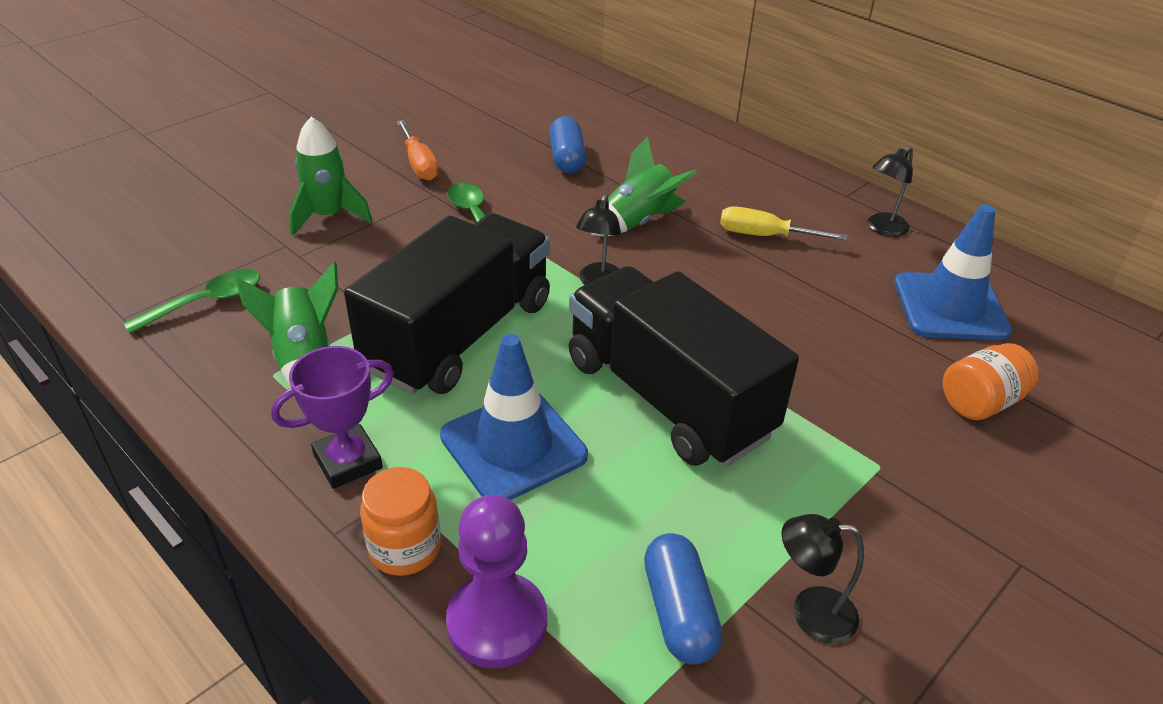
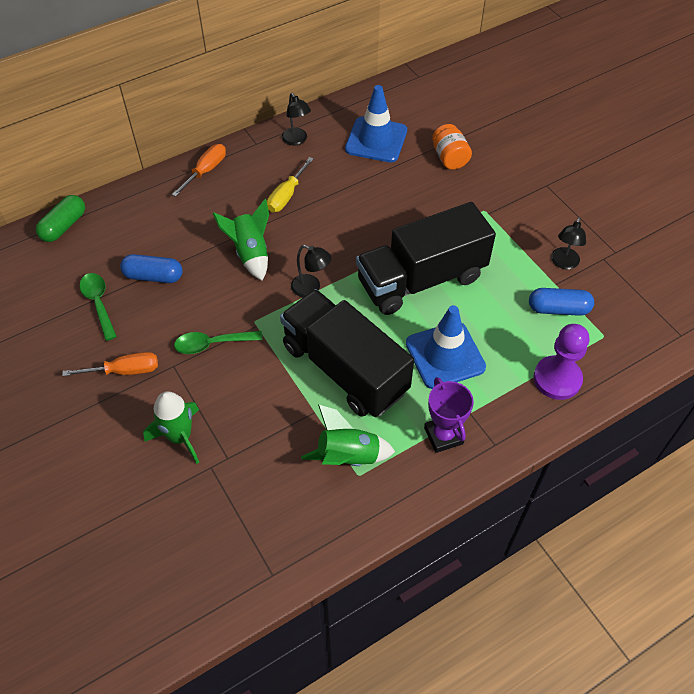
camera: 75 degrees left, 15 degrees up
(206, 302) = (269, 519): green spoon -> green spoon (98, 303)
(405, 548) = (509, 412): orange jar -> none
(615, 92) = (64, 226): none -> green capsule
(764, 165) = (206, 171): none -> orange screwdriver

